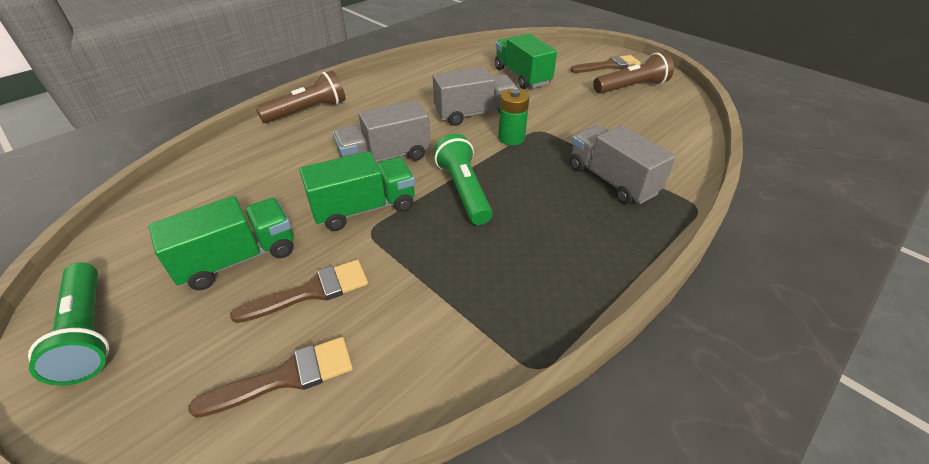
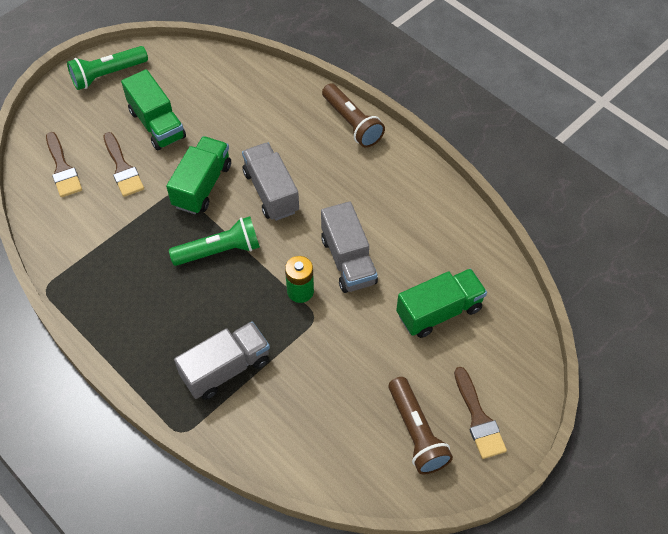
camera: 90 degrees right, 15 degrees up
(364, 209) = (202, 185): green truck -> green truck turned 135 degrees counterclockwise

